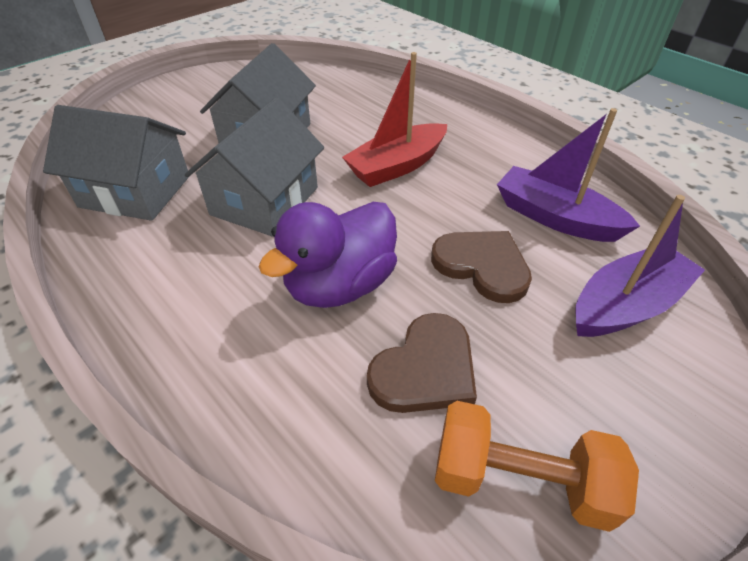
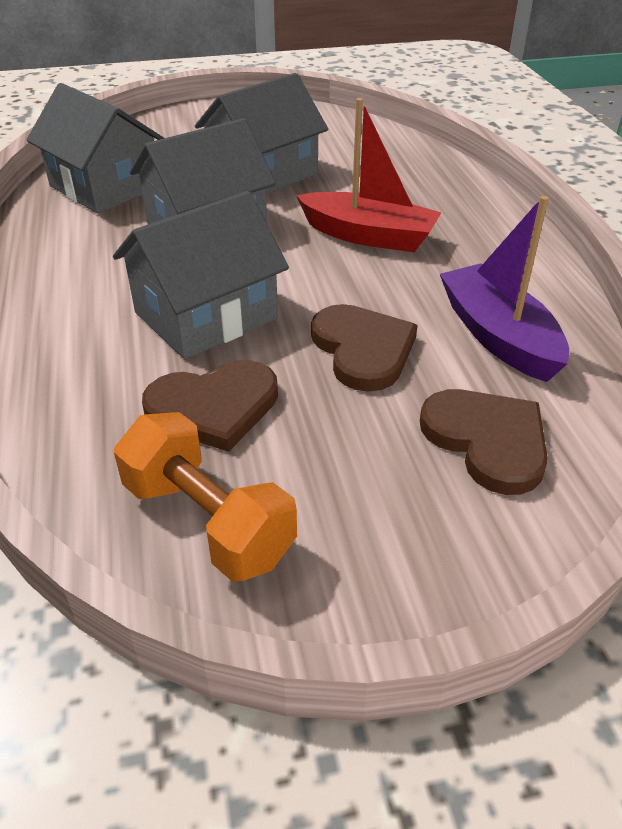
camera: 30 degrees right, 5 degrees down
(340, 285) = (206, 315): purple duck -> grey house
(397, 166) = (369, 236): red boat -> red boat turned 150 degrees counterclockwise
(626, 305) = (487, 441): purple boat -> brown heart

